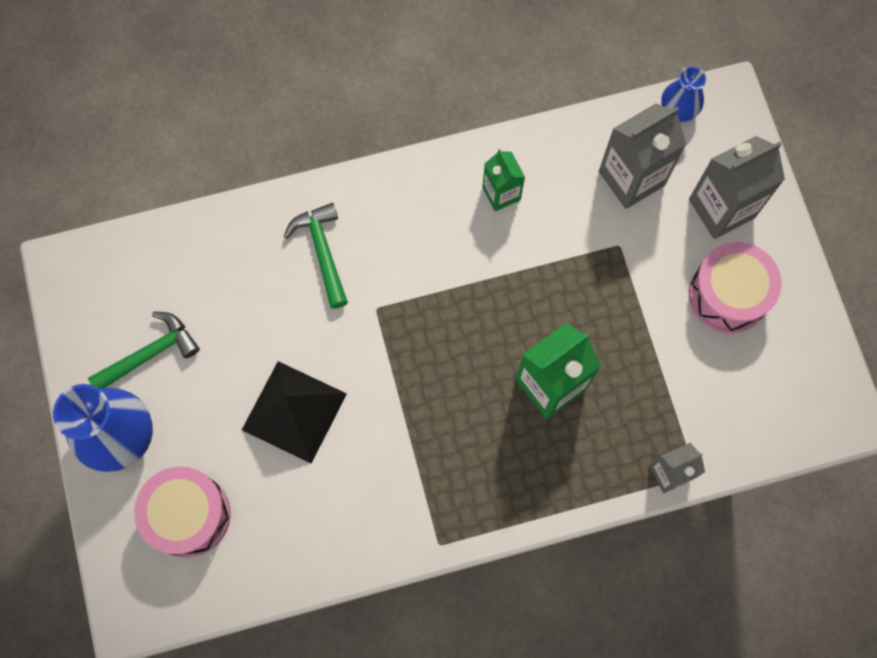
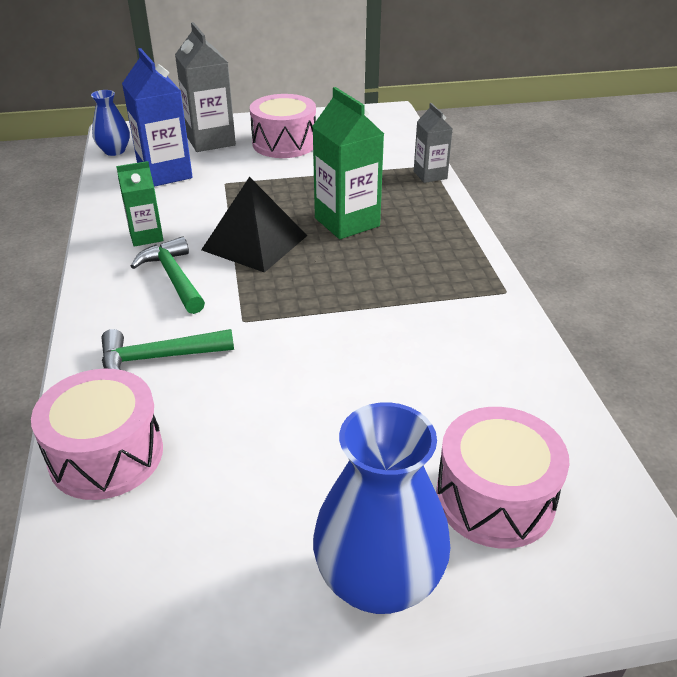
camera: 85 degrees left, 35 degrees down
(150, 354) = (250, 540): green hammer -> green hammer (174, 277)
(218, 244) = (106, 455): none -> pink drum
(294, 411) = (356, 389): black pyramid -> black pyramid (254, 242)
(631, 178) = (165, 173): grey carton -> blue carton

